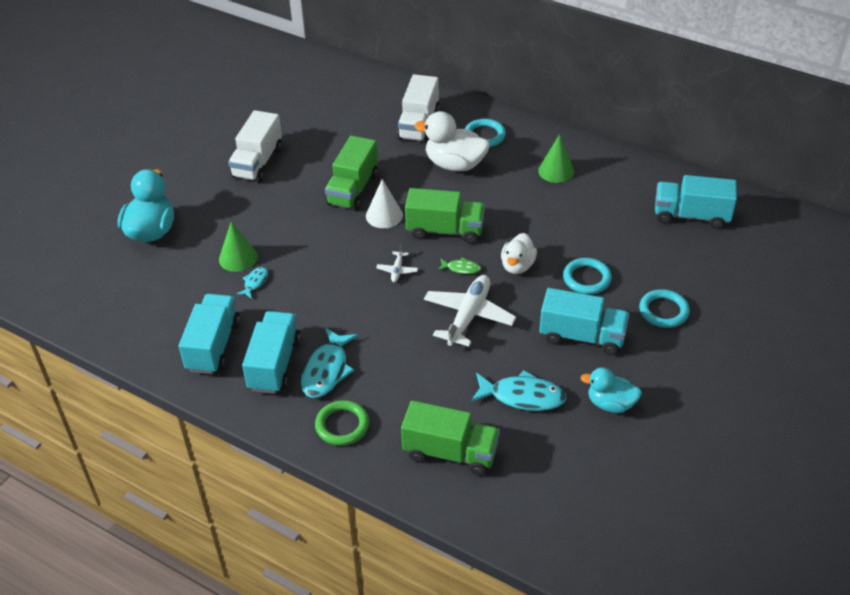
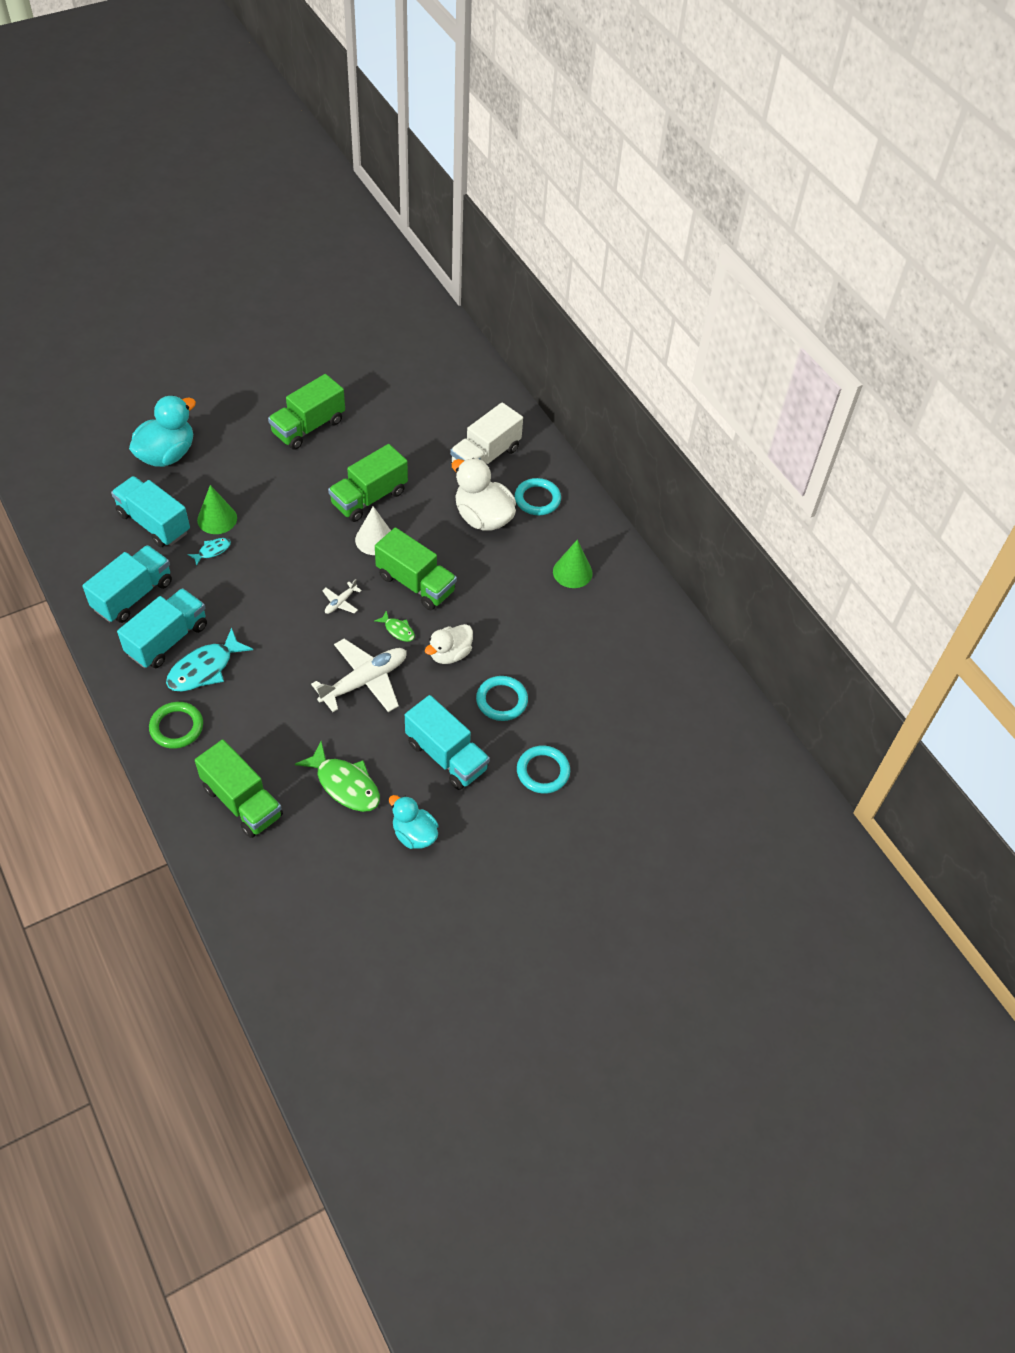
camera: 25 degrees right, 10 degrees up
(257, 162) = (308, 427): white truck -> green truck
(522, 396) = (345, 784): turquoise fish -> green fish
(691, 216) = (660, 687): turquoise truck -> turquoise truck (154, 523)

